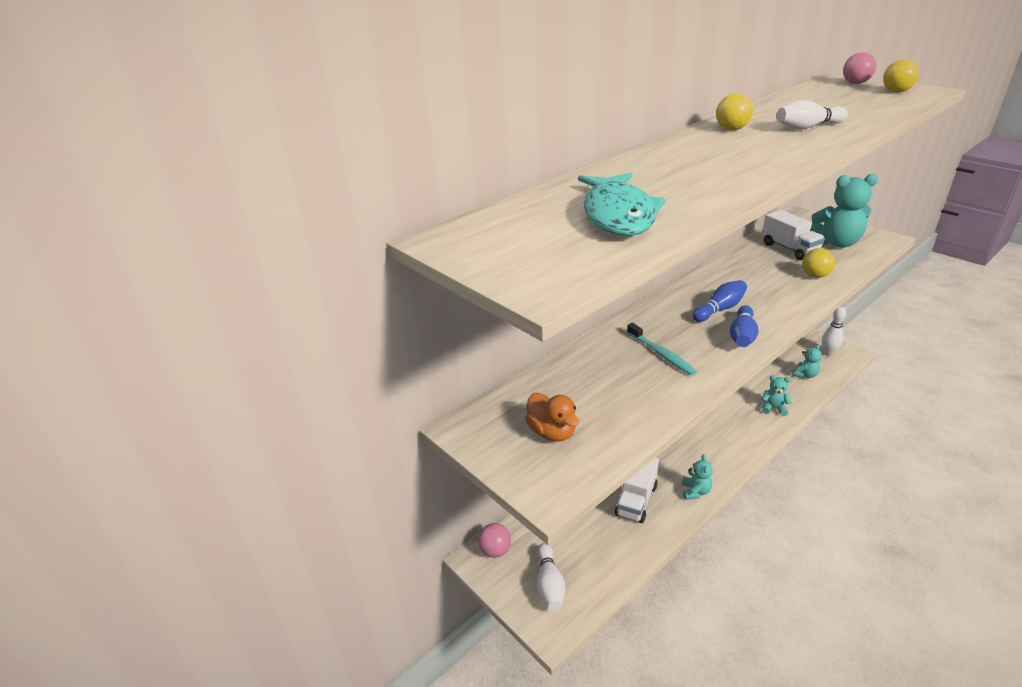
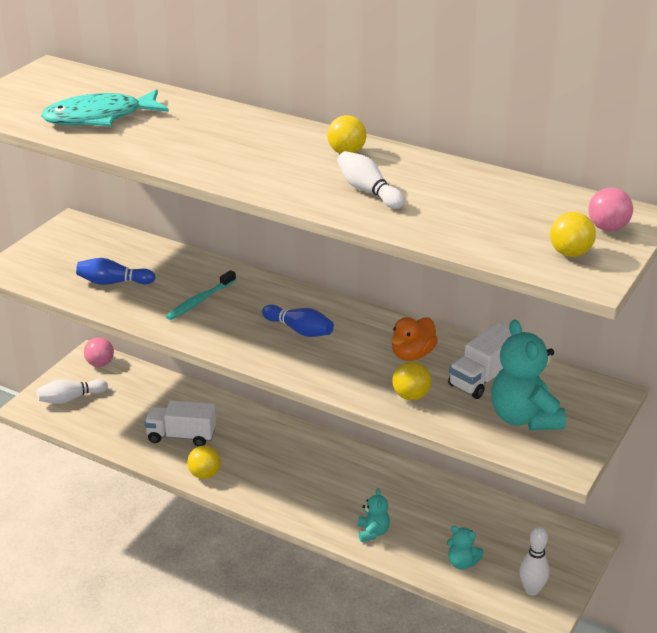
camera: 70 degrees right, 0 degrees up
(552, 432) = (73, 261): orange duck -> orange duck (412, 354)
(695, 491) = (205, 474): turquoise teddy bear -> yellow ball
(742, 336) = (248, 345): blue bowling pin -> blue bowling pin (113, 282)

